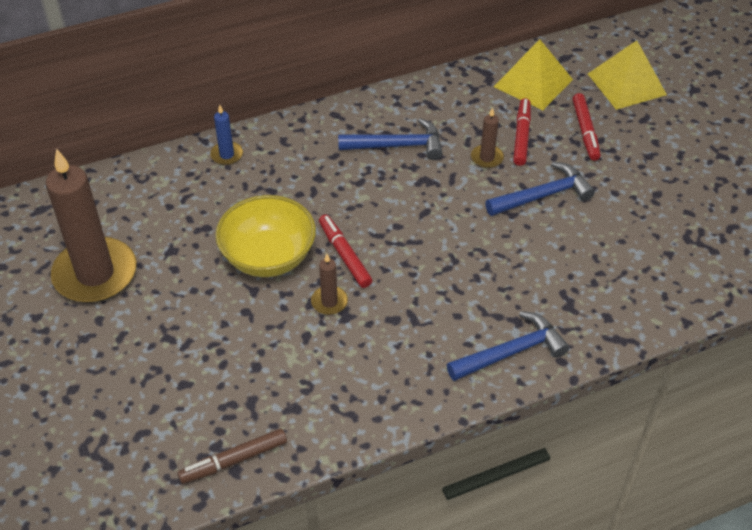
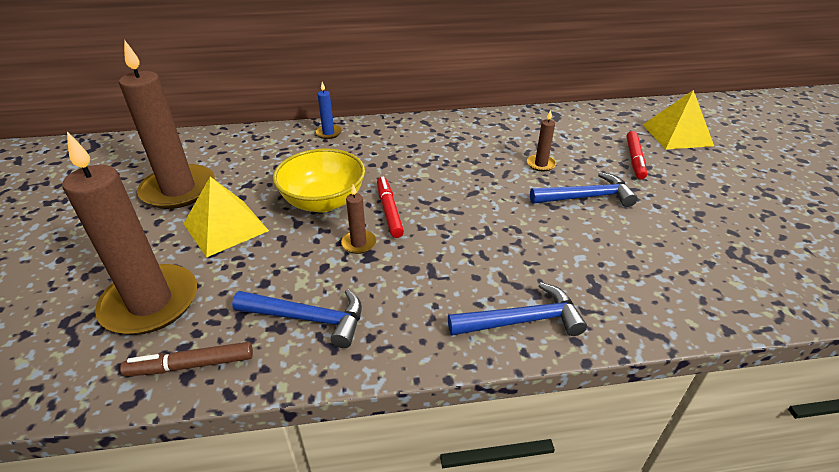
camera: 15 degrees right, 10 degrees down
(156, 412) = (150, 303): none -> brown candle
(397, 146) = (466, 146): blue hammer -> blue hammer (308, 318)
(521, 136) = (575, 155): red marker -> none
(533, 83) = (593, 124): yellow pyramid -> yellow pyramid (225, 227)

